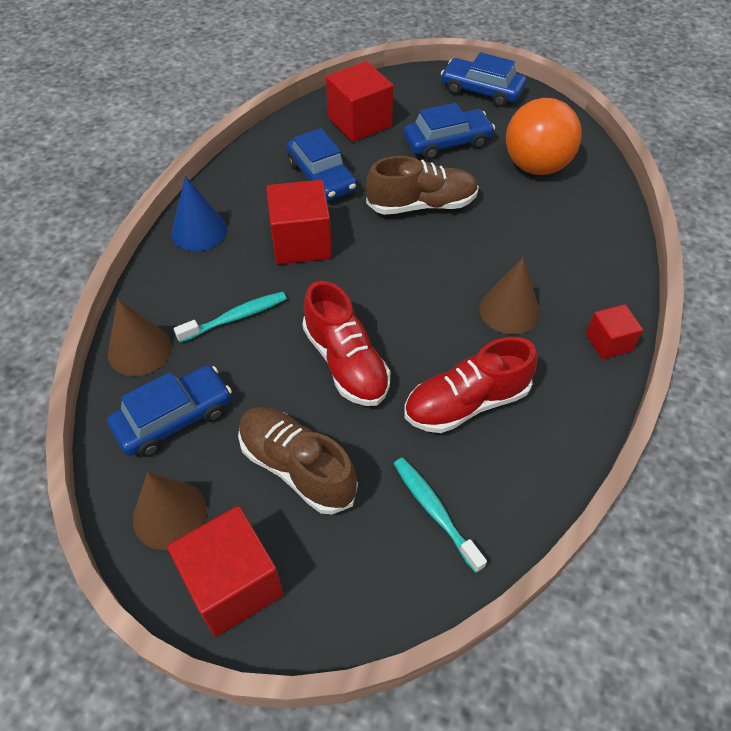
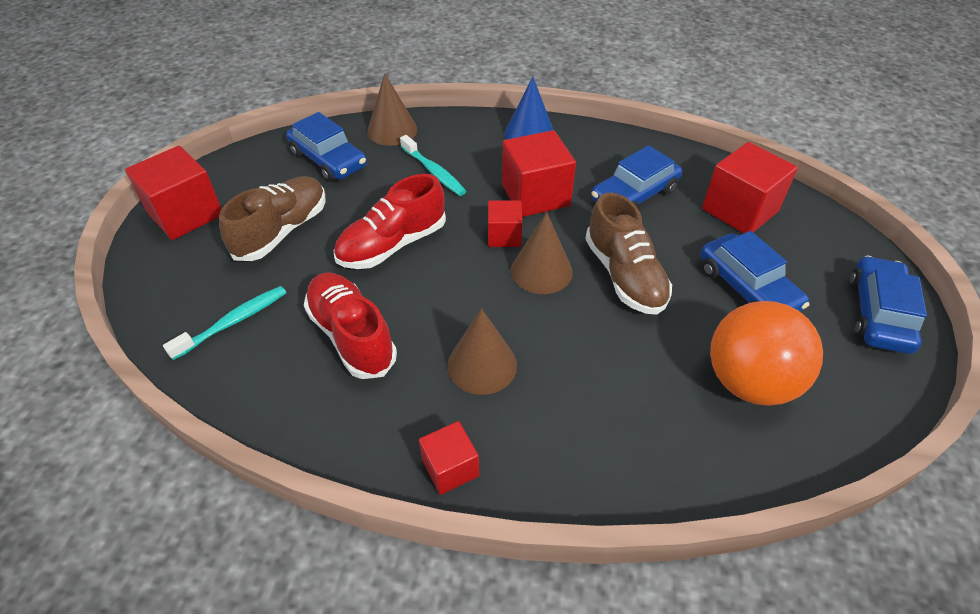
camera: 80 degrees right, 5 degrees down
(170, 514) = (245, 174): brown cone -> brown cone (541, 271)
(354, 274) = (504, 236): none -> red cube

